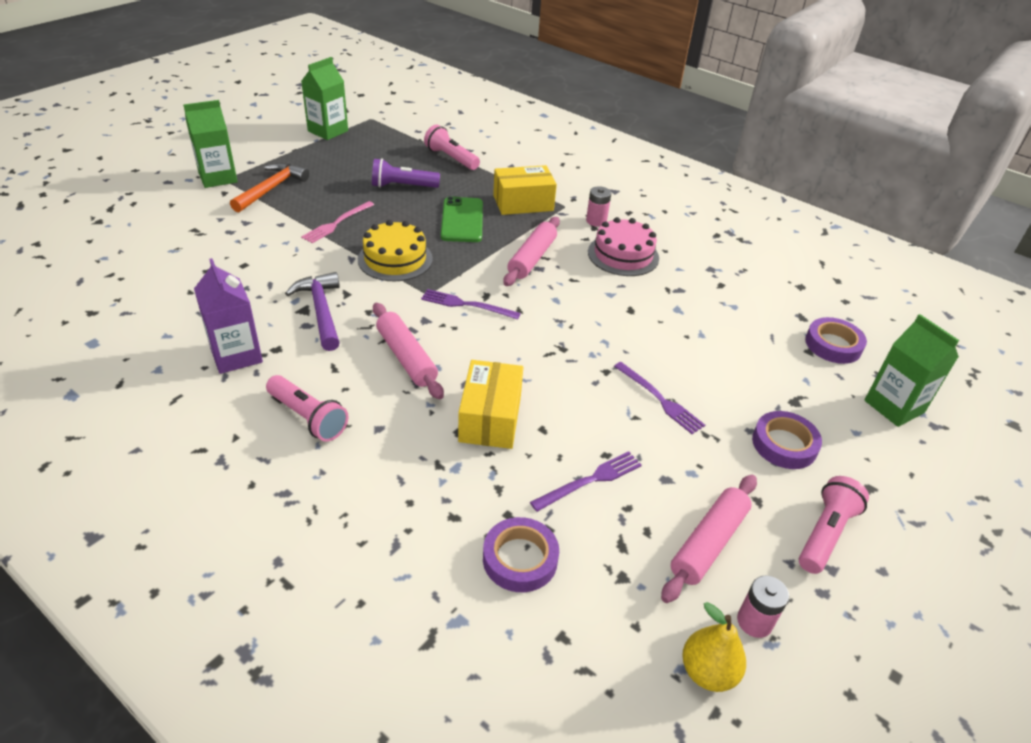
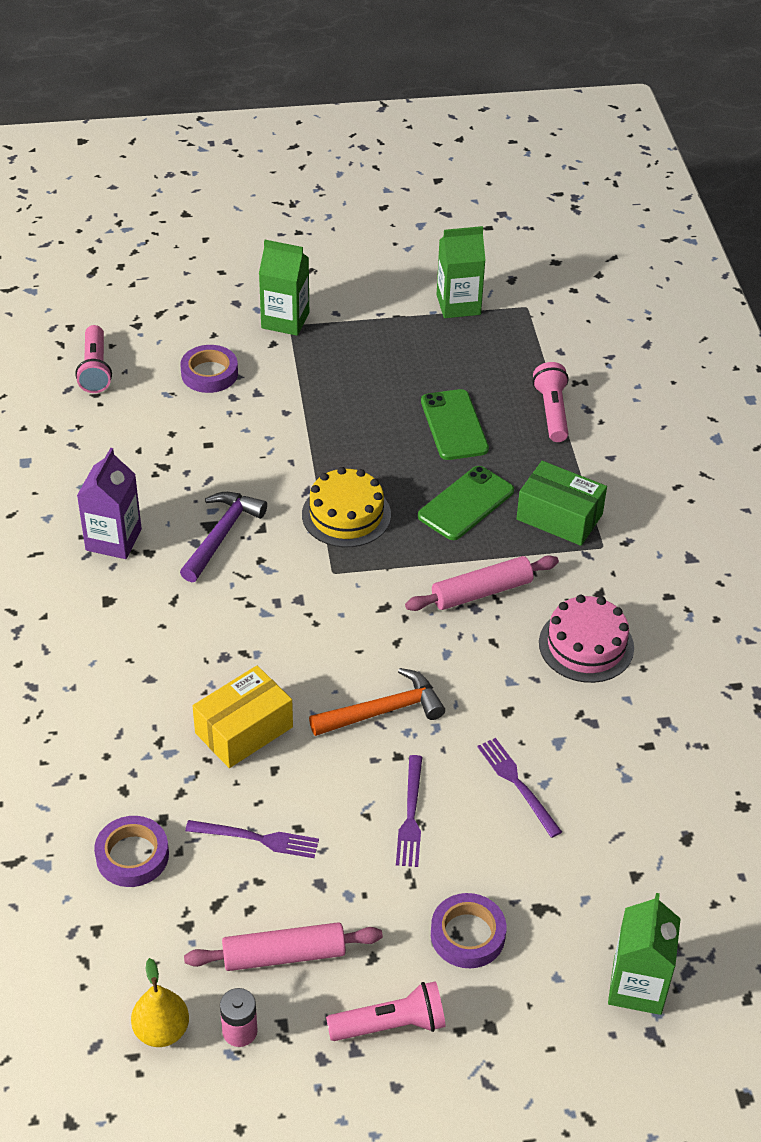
camera: 45 degrees right, 5 degrees up
(271, 189) = (320, 361): orange hammer -> orange hammer (383, 711)
(308, 417) = (109, 634): pink flashlight -> pink flashlight (95, 369)
(337, 223) = (338, 439): pink fork -> none
(402, 186) = (454, 425): purple flashlight -> green phone
(406, 357) = (241, 627): pink rolling pin -> none
(466, 305) = (354, 606): purple fork -> purple fork (517, 784)
(523, 203) = (559, 517): yellow box -> green box
(596, 221) = (613, 586): pink battery -> none
(833, 345) = (673, 888): purple tape -> purple tape (209, 373)

